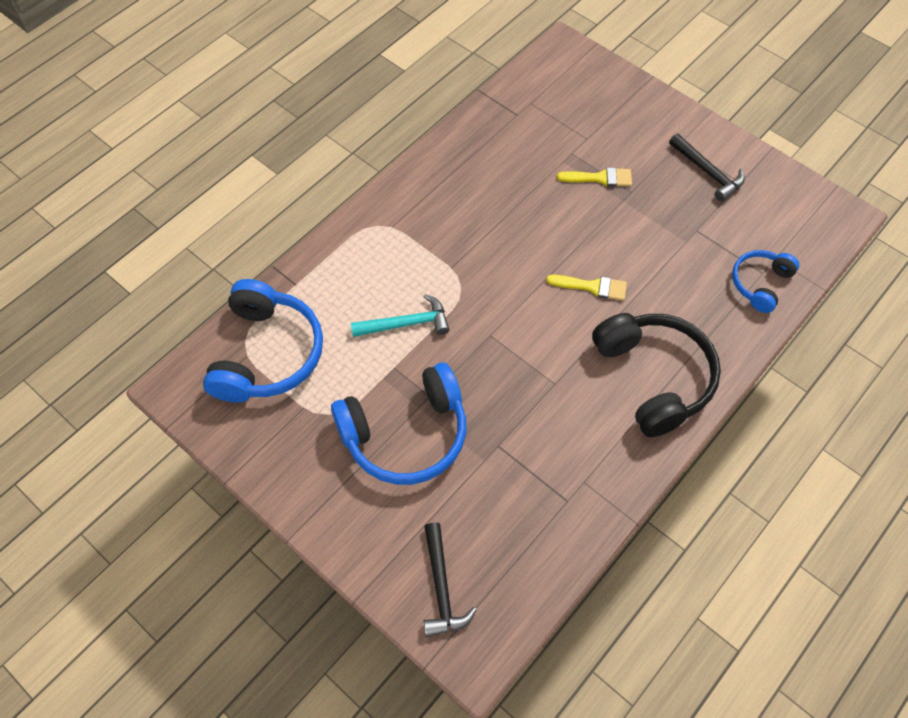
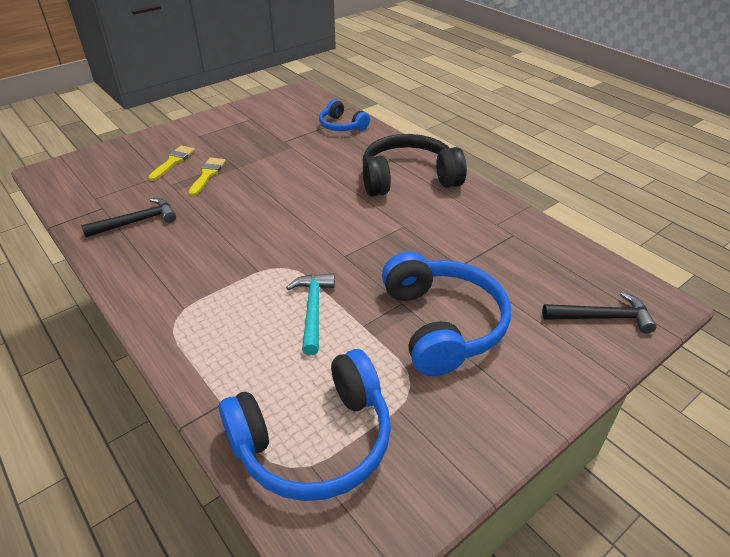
camera: 80 degrees left, 20 degrees down
(267, 354) = (314, 441): blue headphones -> blue headphones turned 135 degrees clockwise
(592, 287) = (315, 194): yellow brush -> yellow brush (173, 162)
(708, 172) = (234, 129): black hammer -> black hammer (137, 222)

